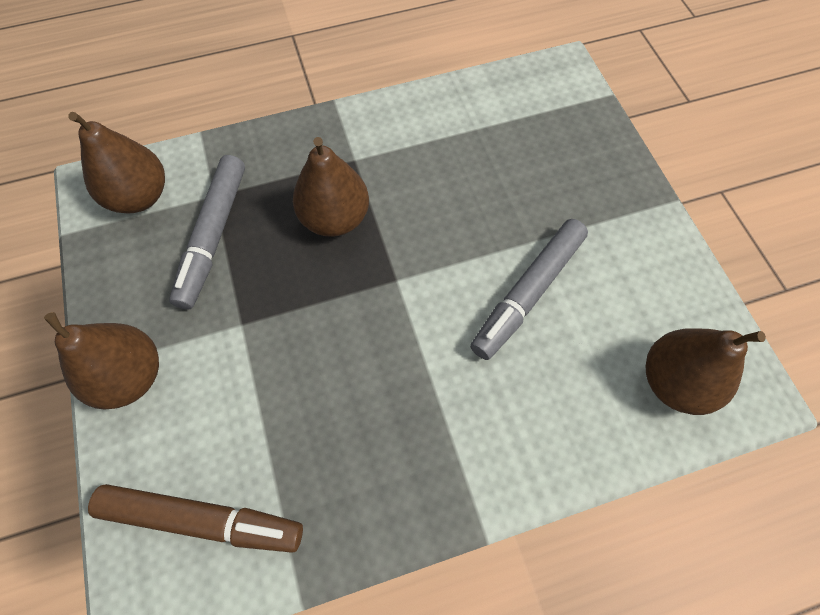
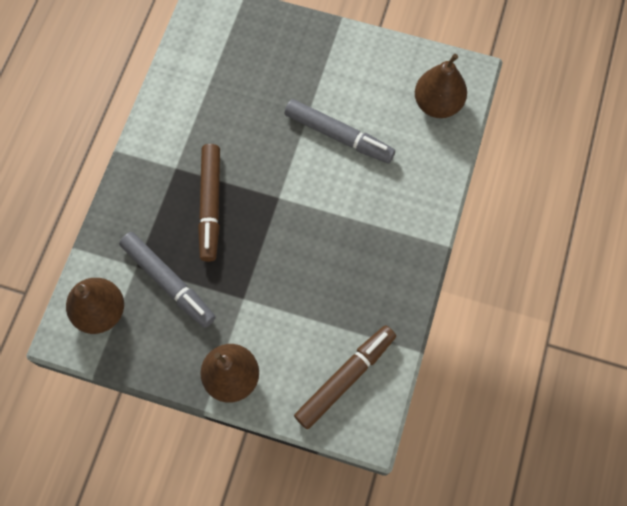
camera: 55 degrees left, 5 degrees up
(335, 218) = (211, 205): brown pear -> brown marker
(528, 293) = (339, 135): grey marker -> grey marker turned 45 degrees counterclockwise

